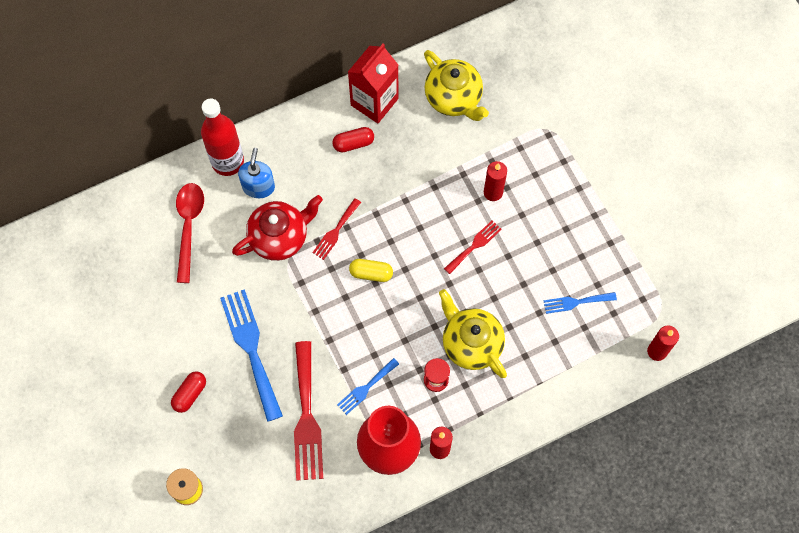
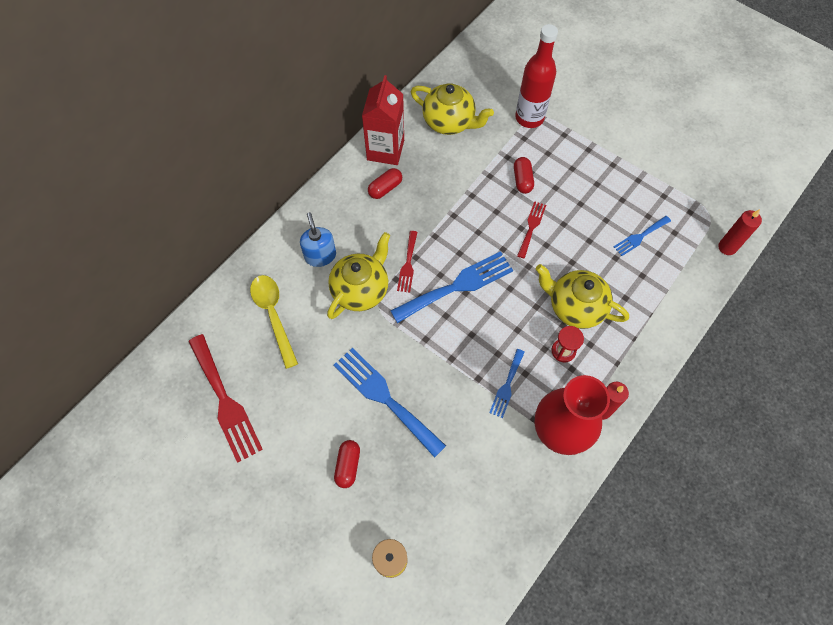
camera: 25 degrees left, 5 degrees down
(189, 226) = (273, 315): red spoon -> yellow spoon
(227, 161) = (282, 246): red bottle -> red bottle (529, 118)
(279, 237) = (361, 290): red teapot -> yellow teapot
(306, 417) = (468, 437): red fork -> red fork (225, 402)
(371, 273) = (457, 286): yellow capsule -> blue fork
(493, 192) = (522, 180): red candle -> red capsule

